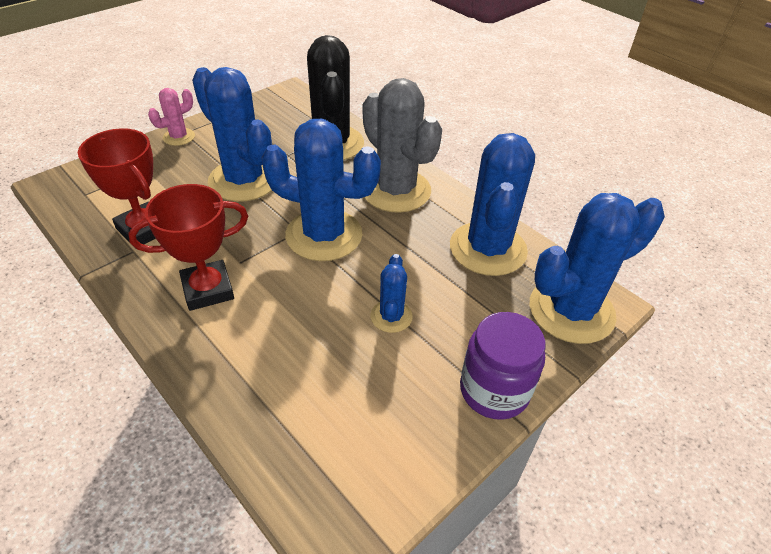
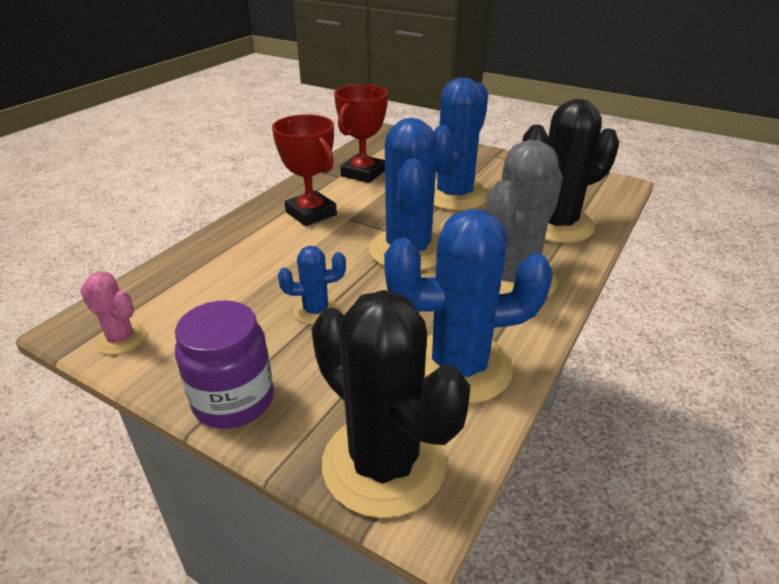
camera: 75 degrees right, 10 degrees down
(179, 137) = (486, 155): pink cactus -> pink cactus (121, 339)
(571, 311) = (384, 464): blue cactus -> black cactus

